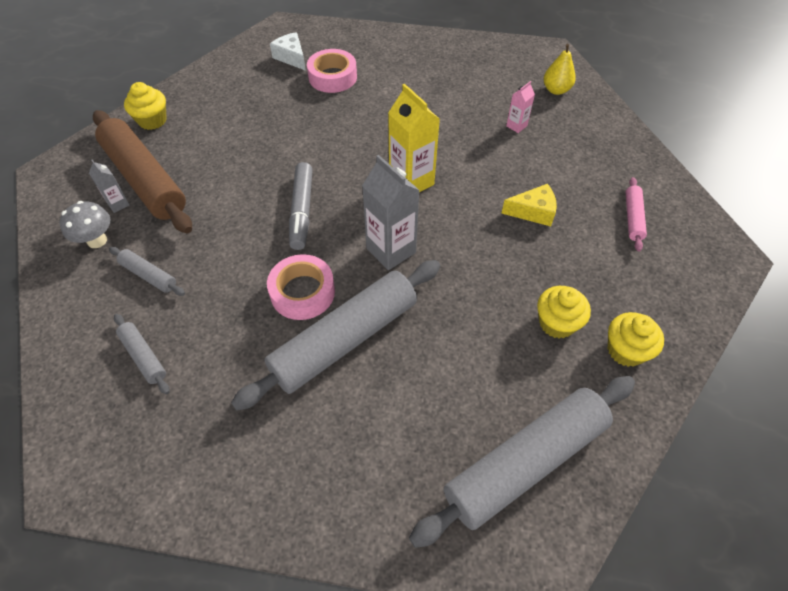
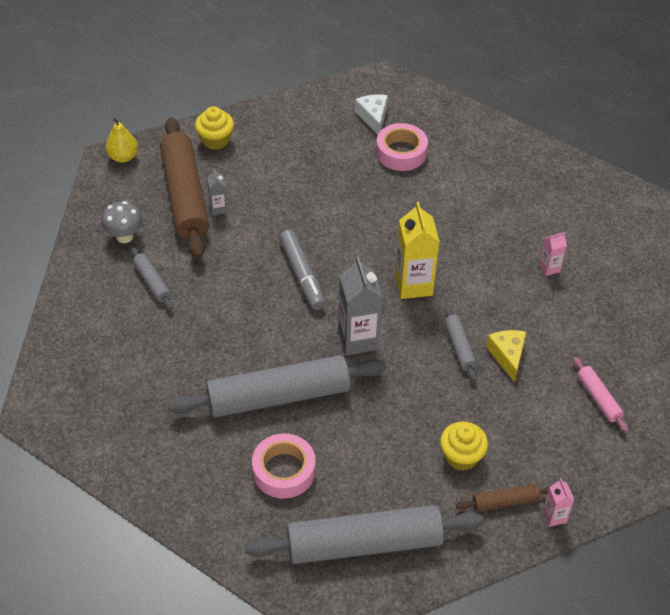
camera: 25 degrees right, 5 degrees down
(118, 204) = (154, 210): grey carton -> grey carton (218, 209)
(144, 356) = (121, 345): grey rolling pin -> grey rolling pin (459, 347)
(302, 210) = (302, 275): grey marker -> grey marker turned 45 degrees counterclockwise
(302, 292) = (265, 345): pink tape -> pink tape (284, 470)
(533, 212) = (507, 356): yellow cheese -> yellow cheese turned 120 degrees counterclockwise
(556, 90) = (617, 245): yellow pear -> yellow pear (123, 157)
(625, 350) = (505, 502): yellow cupcake -> brown rolling pin
(633, 218) = (598, 398): pink rolling pin -> pink rolling pin turned 60 degrees counterclockwise
(677, 344) = (554, 516): none -> pink carton

